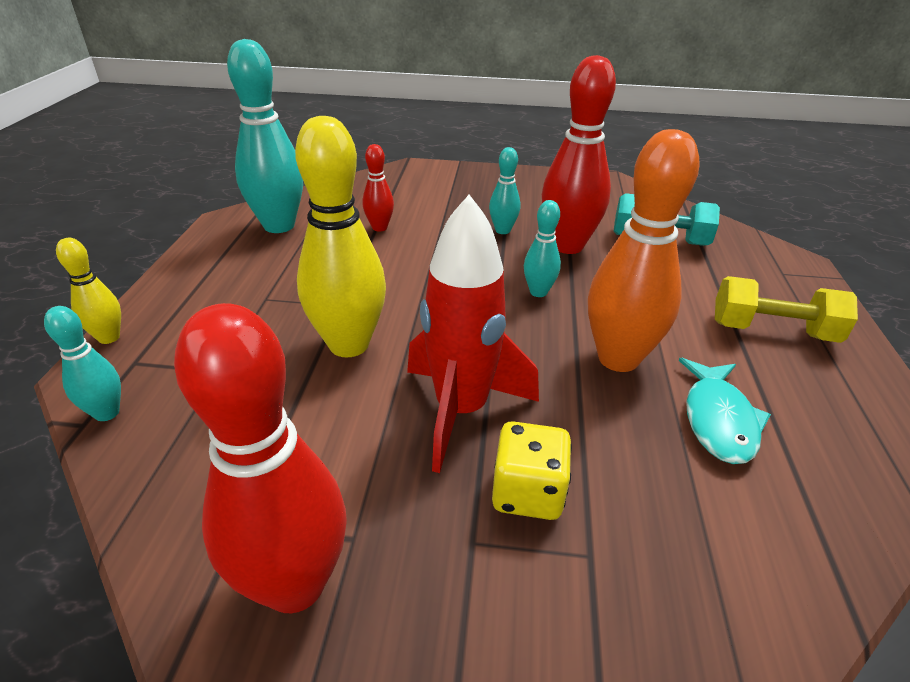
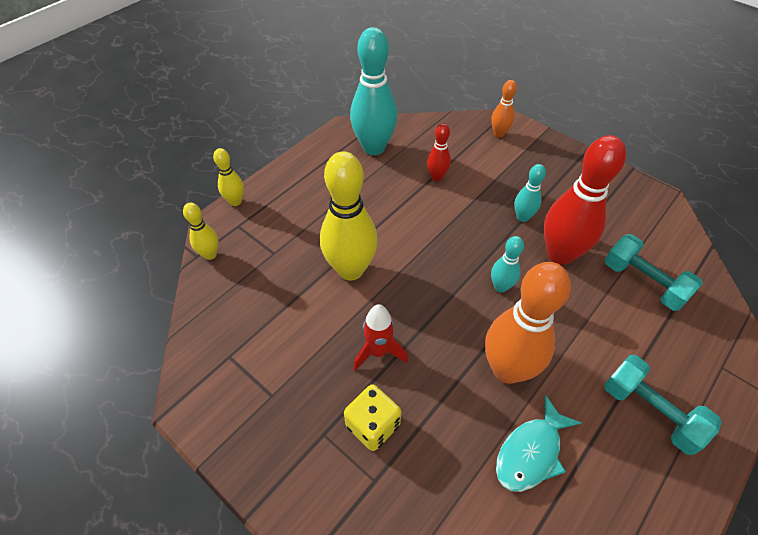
camera: 35 degrees right, 15 degrees up
(107, 413) = (210, 254): turquoise bowling pin -> yellow bowling pin
(295, 584) = (233, 403): red bowling pin -> none
(415, 177) = (499, 133): none -> orange bowling pin
(461, 410) = (378, 352): red rocket -> red rocket, size x0.58
(772, 330) = (650, 411): yellow dumbbell -> turquoise dumbbell

